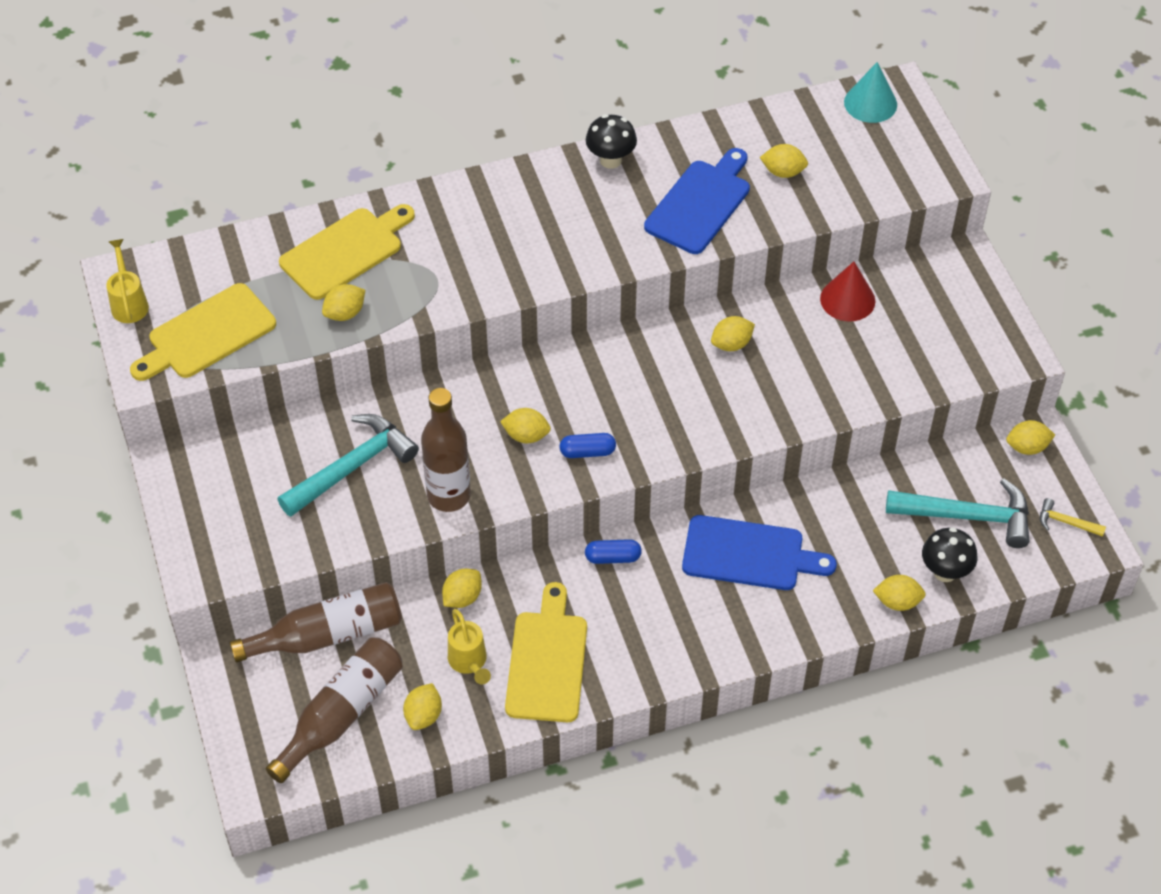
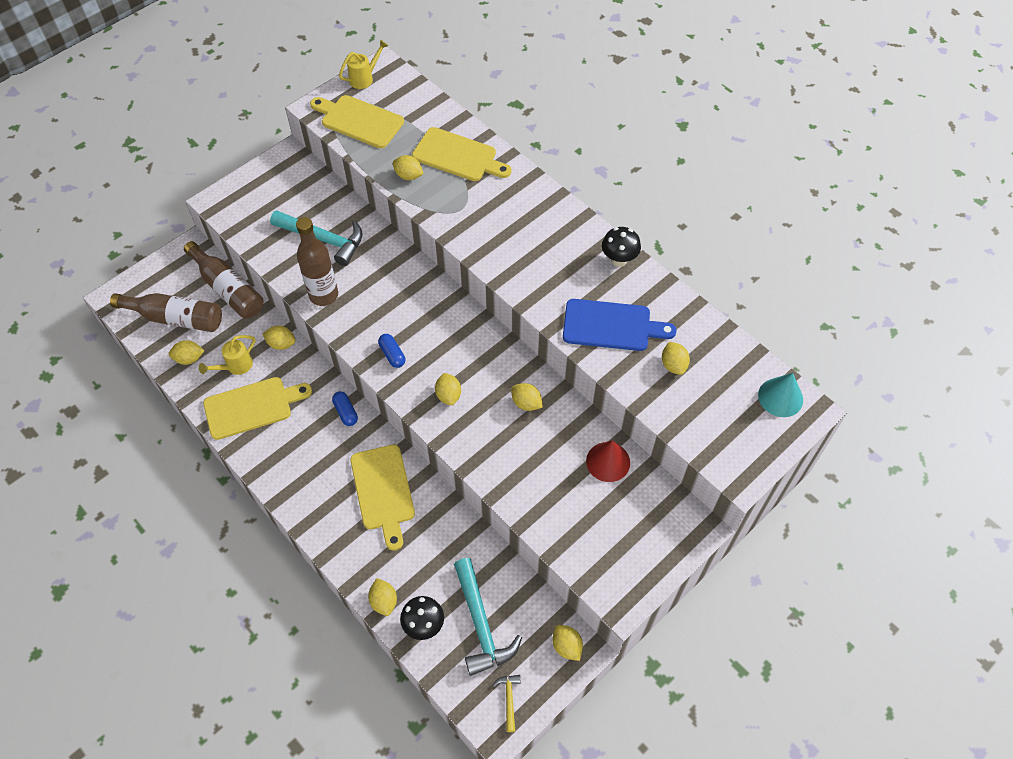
camera: 65 degrees right, 5 degrees up
(526, 435) = (389, 316): yellow lemon -> yellow lemon (448, 395)
(749, 554) = (383, 491): blue cutting board -> yellow cutting board

